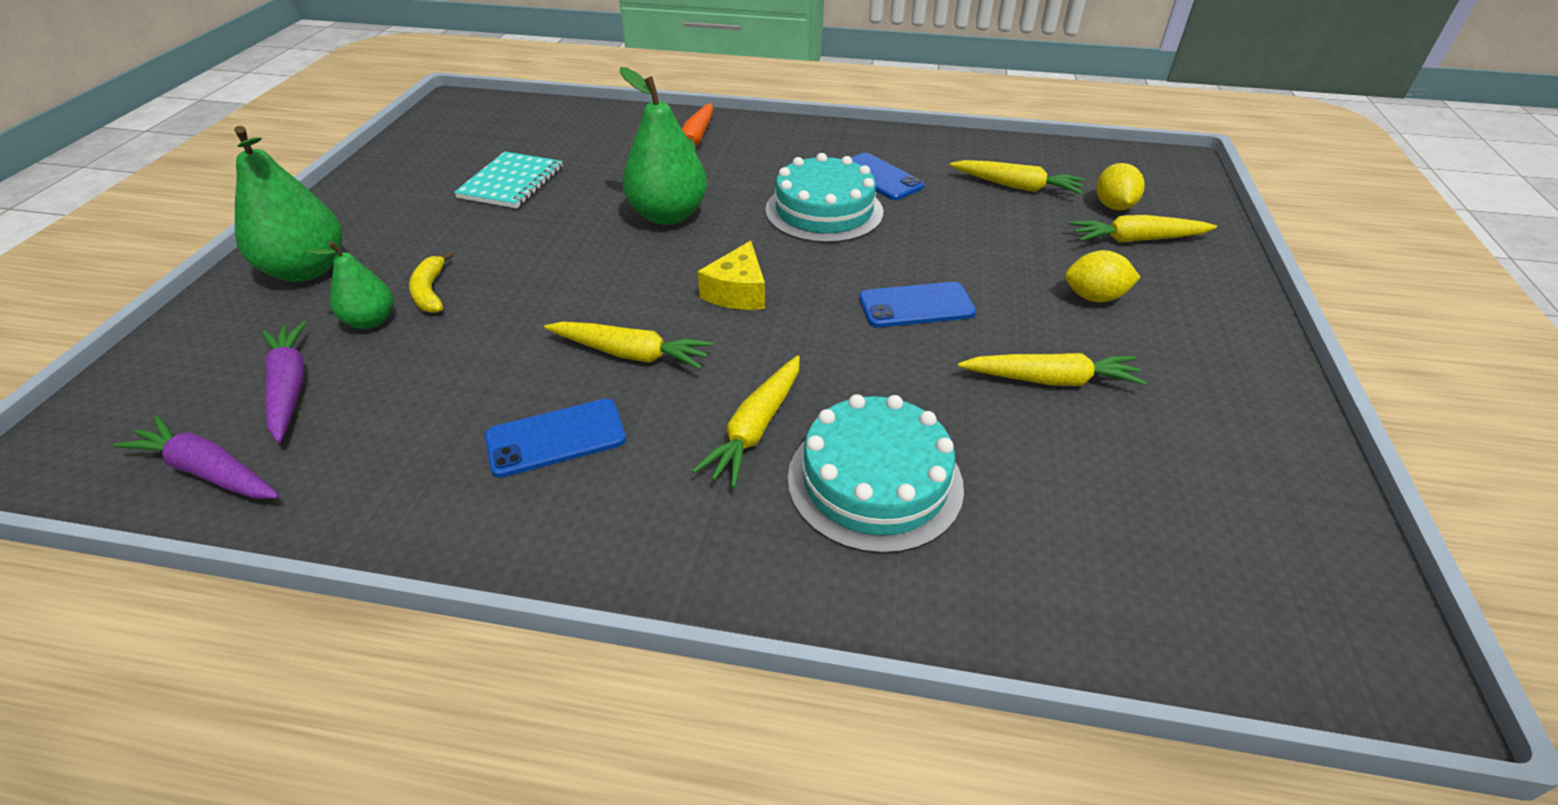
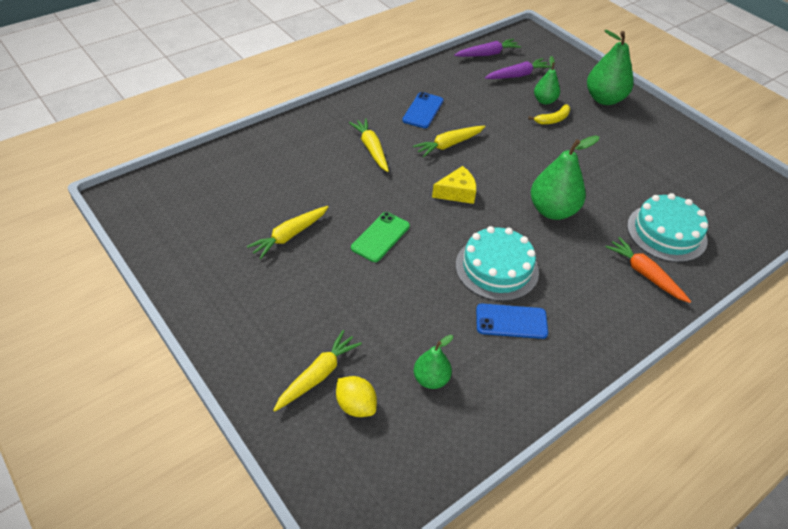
camera: 130 degrees right, 5 degrees up
(289, 388) = (517, 75): purple carrot -> purple carrot turned 45 degrees counterclockwise
(430, 291) = (552, 119): yellow banana -> yellow banana turned 120 degrees clockwise
(511, 182) = (645, 178): turquoise notebook -> none
(737, 292) = (457, 193): yellow cheese -> yellow cheese turned 105 degrees clockwise
(874, 481) = (314, 157): turquoise cake -> turquoise cake (666, 233)
(916, 305) = (380, 237): blue phone -> green phone
(1016, 186) = (431, 379): yellow carrot -> green pear
(1094, 297) = (307, 302): yellow lemon -> none

